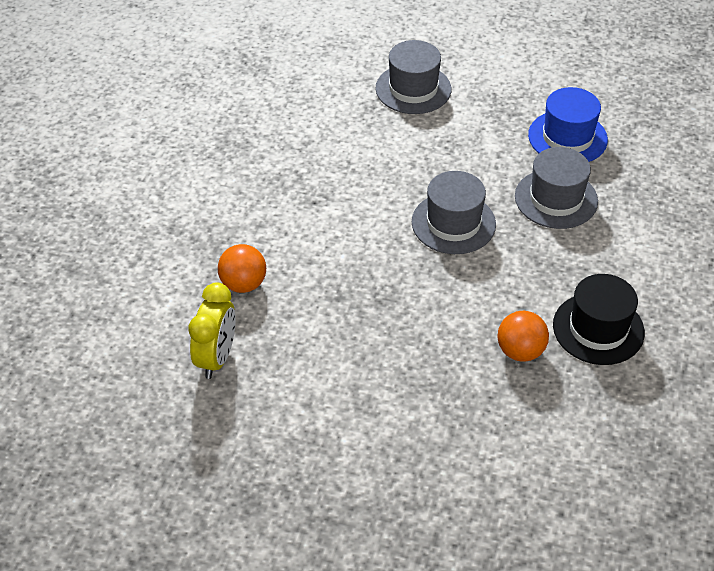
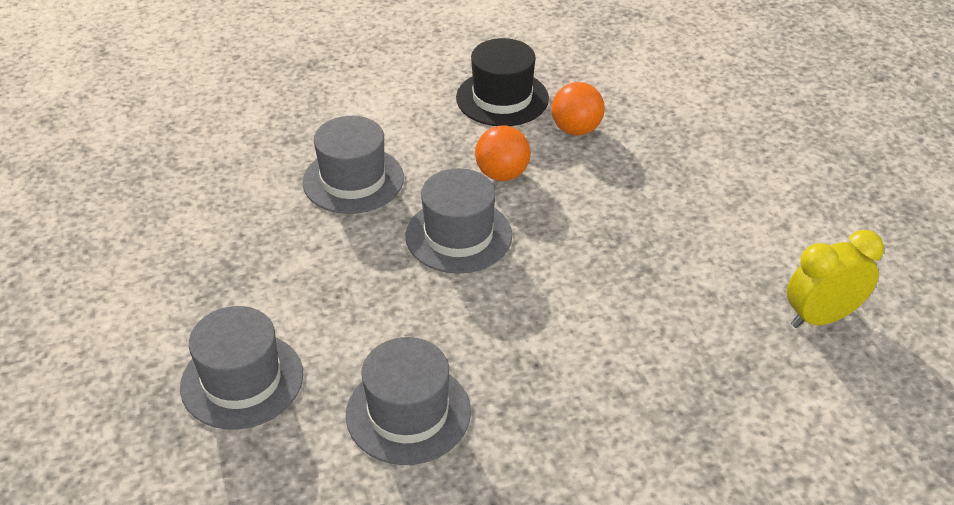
camera: 125 degrees left, 5 degrees down
(243, 284) = (715, 354): orange ball -> orange ball (502, 174)
(331, 137) = (408, 413): none -> grey hat
(567, 137) = (241, 207): blue hat -> none

